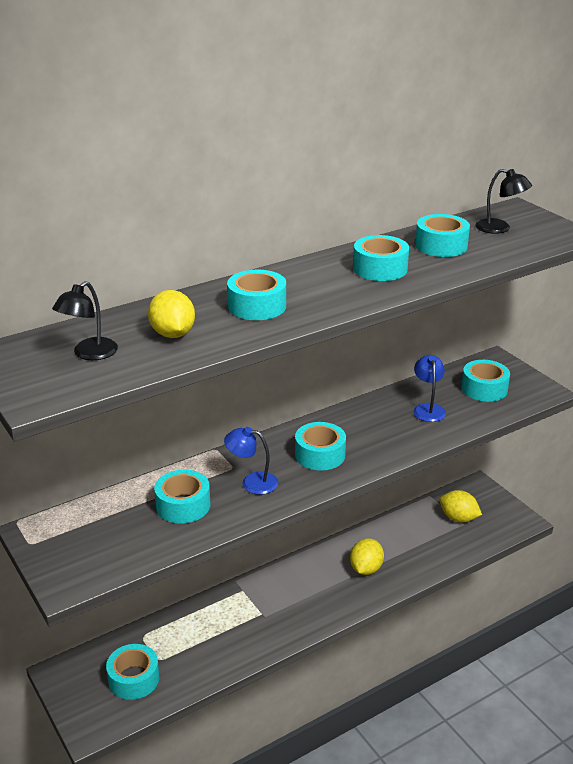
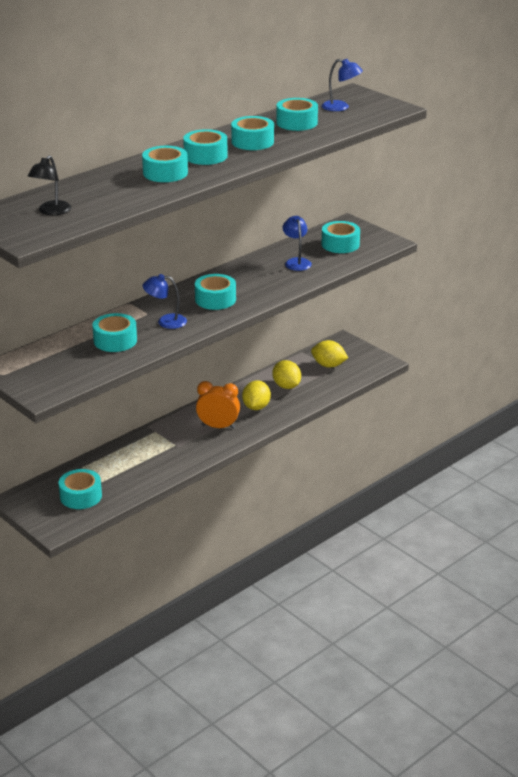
camera: 10 degrees left, 0 degrees up
(173, 334) = (108, 195): yellow lemon -> yellow lemon (286, 386)
(315, 284) = (205, 156): none -> turquoise tape
(317, 592) = (218, 426): none -> orange clock
(499, 228) = (341, 107): black lamp -> blue lamp

